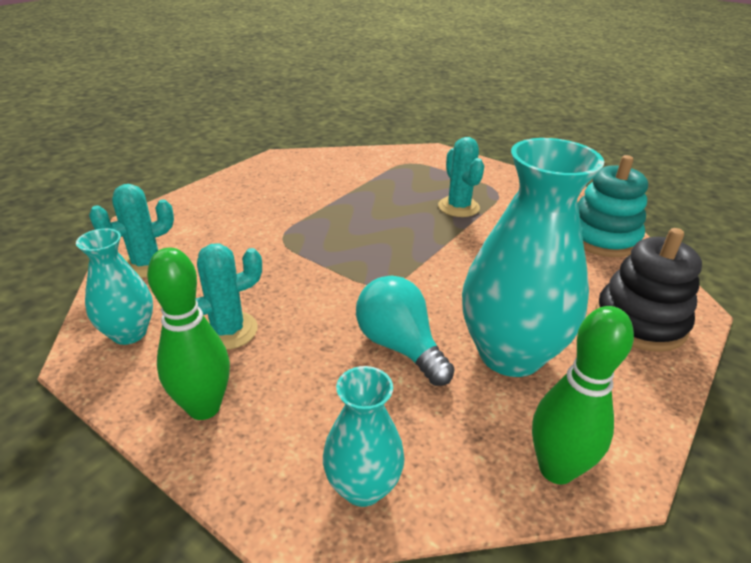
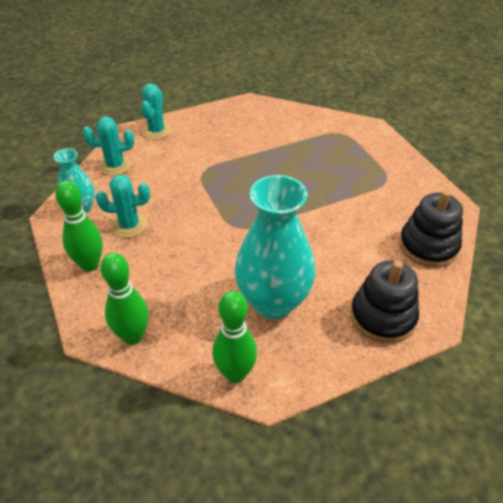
camera: 30 degrees right, 10 degrees up
(363, 487) = (133, 336): turquoise vase -> green bowling pin
(399, 346) = (213, 271): turquoise light bulb -> none
(458, 207) = (342, 184): turquoise cactus -> turquoise cactus (156, 131)
(602, 238) = (428, 246): turquoise stacking toy -> black stacking toy

